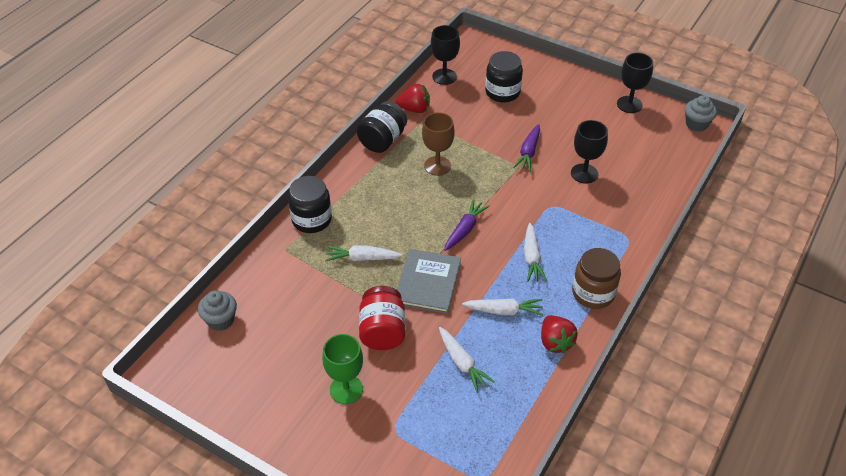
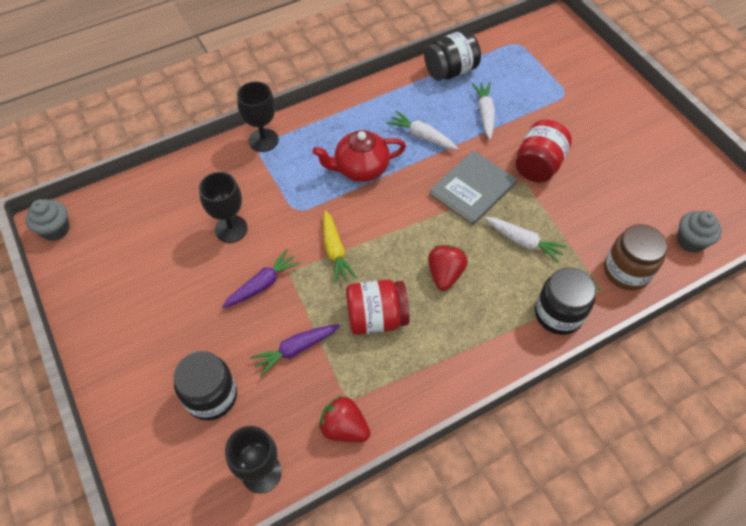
camera: 150 degrees left, 10 degrees up
(346, 389) = (591, 134): green goblet -> none
(382, 140) = (418, 392): black jar -> black jar (450, 71)
(437, 166) = (376, 318): brown goblet -> red jar
(465, 229) = (401, 225): purple carrot -> purple carrot (296, 349)
(499, 191) = (335, 251): none -> yellow carrot
(532, 258) = (360, 169): white carrot -> red teapot
(555, 342) = (399, 97): red strawberry -> red strawberry (445, 274)
(593, 293) = (336, 117): brown jar -> brown jar (626, 271)
(629, 104) = (89, 293): black goblet -> black goblet (263, 140)

